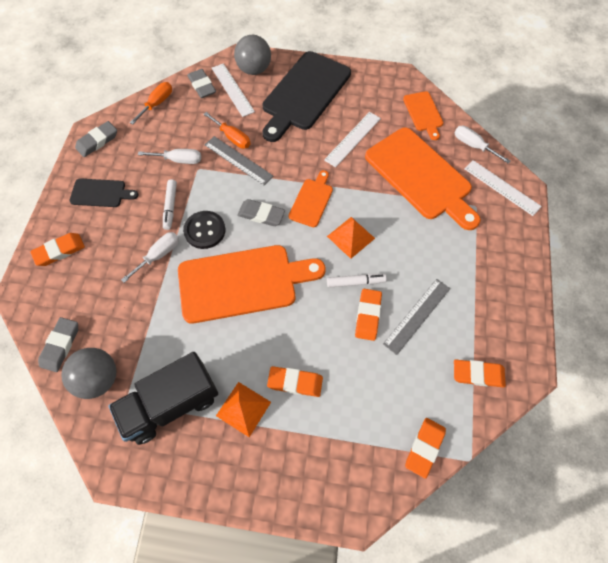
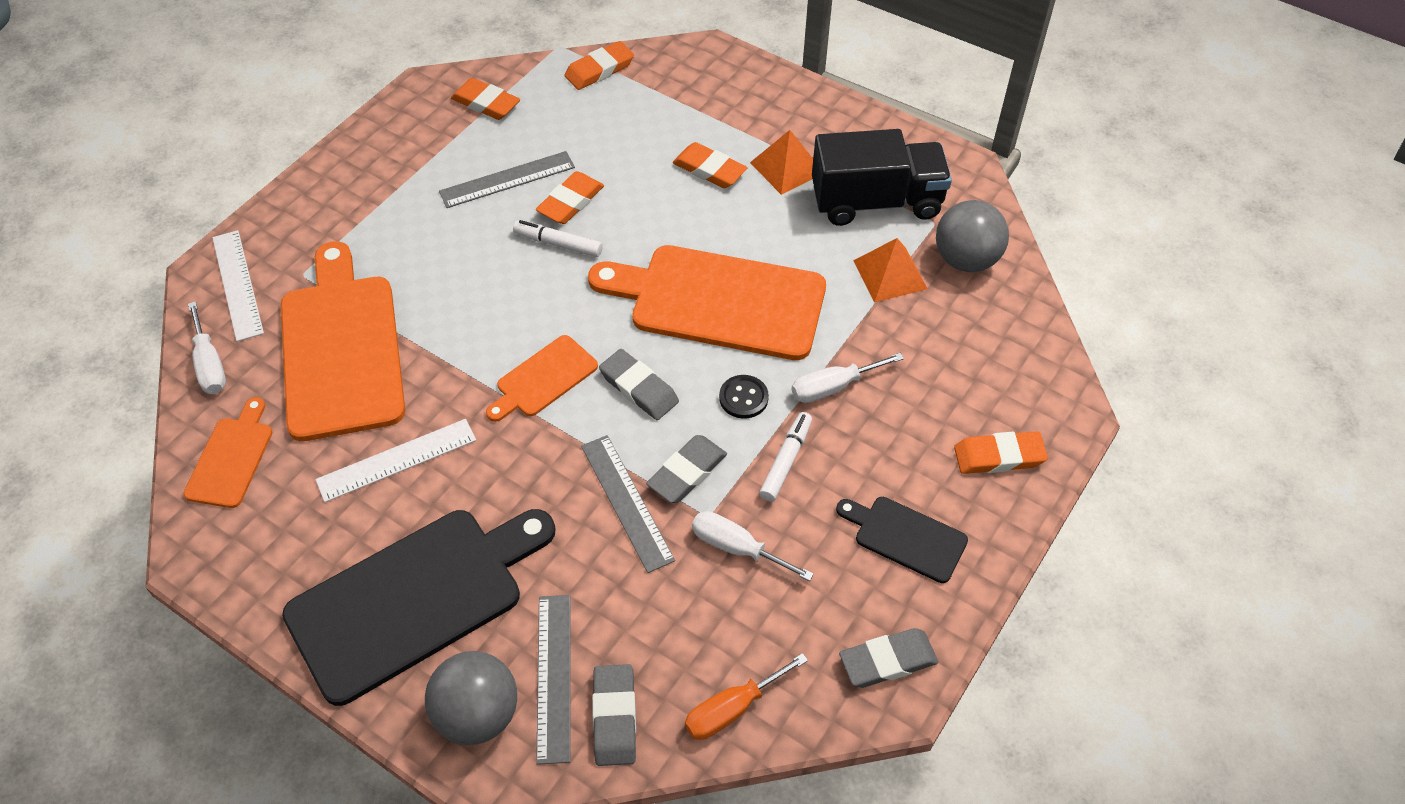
camera: 155 degrees left, 10 degrees down
(60, 345) = (1014, 317): grey eraser -> grey eraser (687, 472)
(205, 230) = (743, 398): black button -> black button, size x0.67
(232, 89) = (553, 676): white ruler -> grey ruler
(232, 137) = (613, 555): orange screwdriver -> none
(351, 237) = (522, 302): orange pyramid -> orange pyramid (890, 274)

